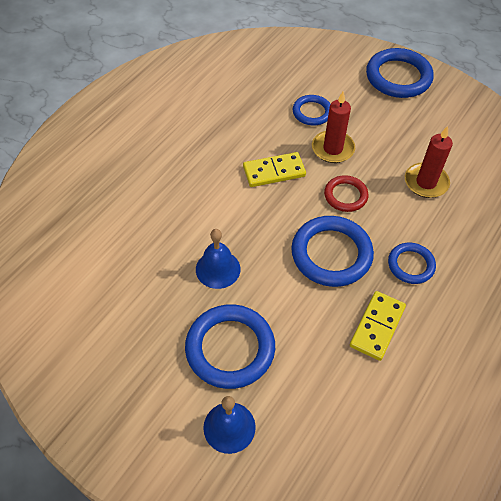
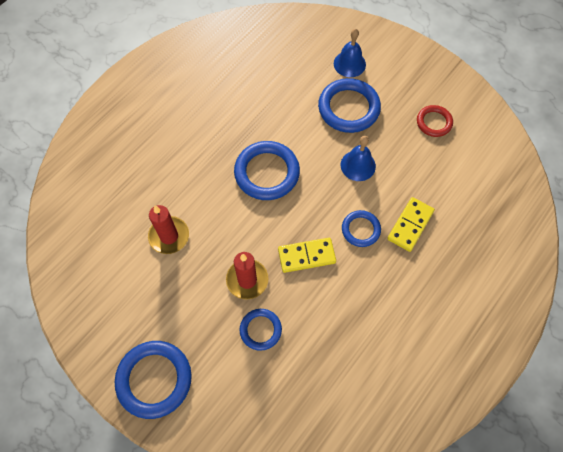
camera: 175 degrees left, 10 degrees up
(345, 195) = (245, 226): red ring -> red ring (434, 122)
(377, 327) = (243, 116): yellow domino -> yellow domino (410, 225)
(411, 265) = (206, 160): blue ring -> blue ring (360, 229)

